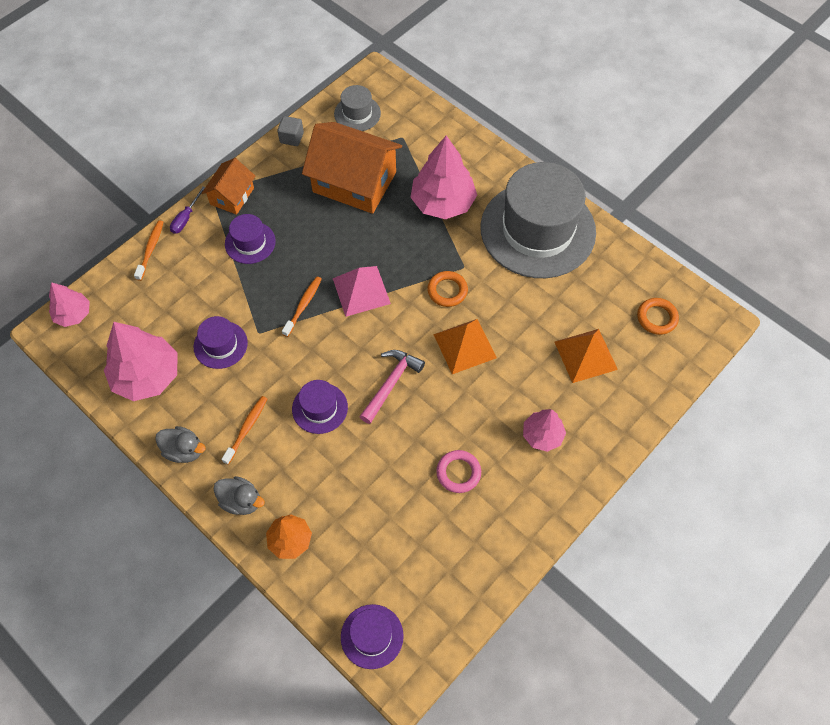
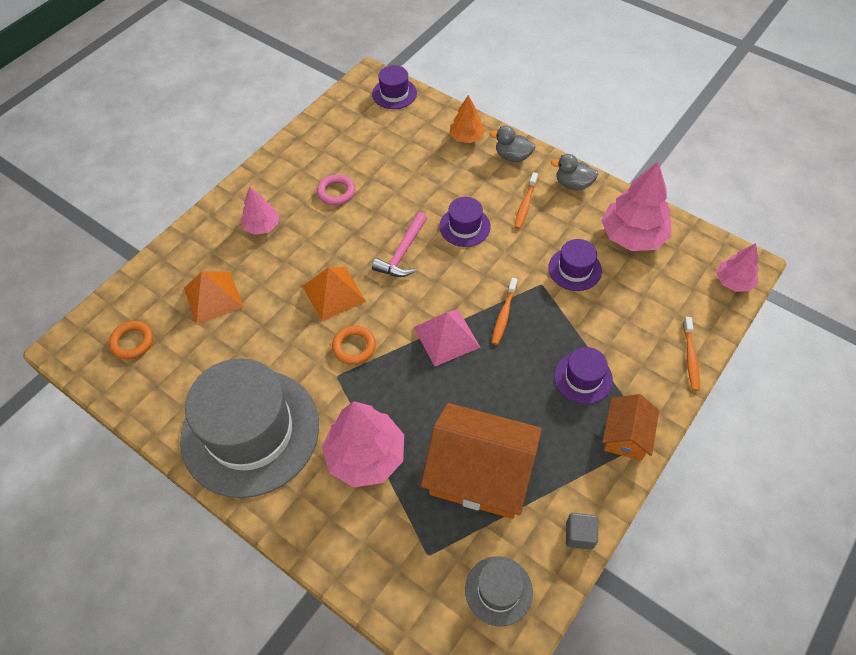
camera: 175 degrees right, 5 degrees down
(186, 218) = (668, 400): purple screwdriver -> none

